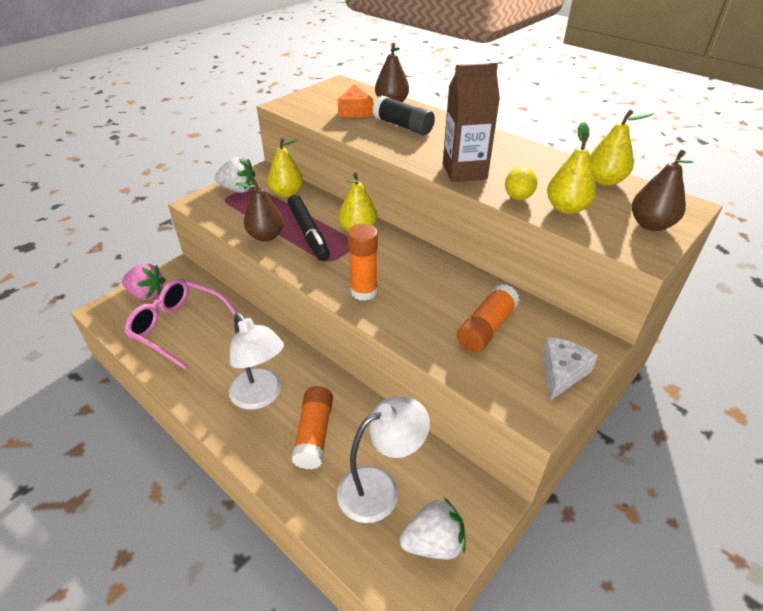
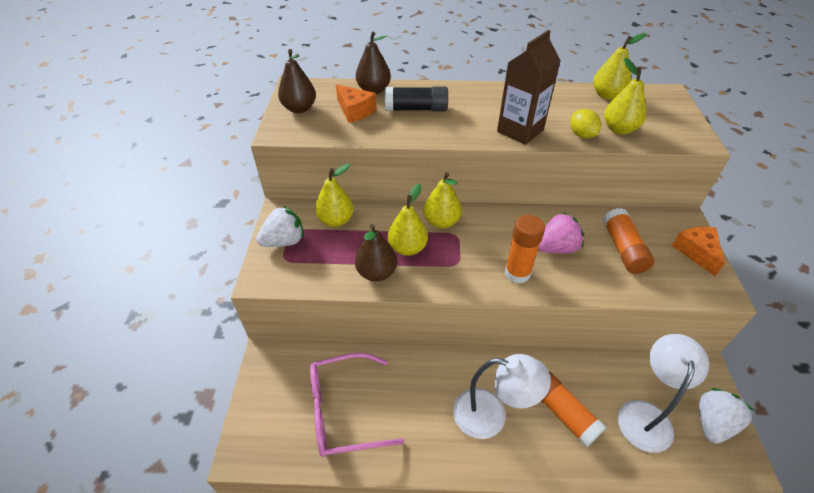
camera: 40 degrees left, 5 degrees up
(147, 294) = (268, 402): pink strawberry -> pink strawberry (556, 248)
(308, 233) = (407, 248): black marker -> yellow pear
(561, 373) = (696, 252): white cheese -> orange cheese
(650, 225) = (674, 117): brown pear -> brown pear (299, 108)

